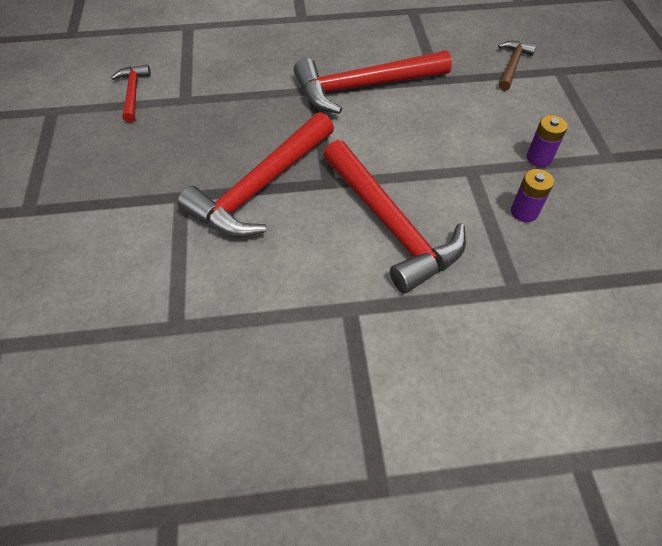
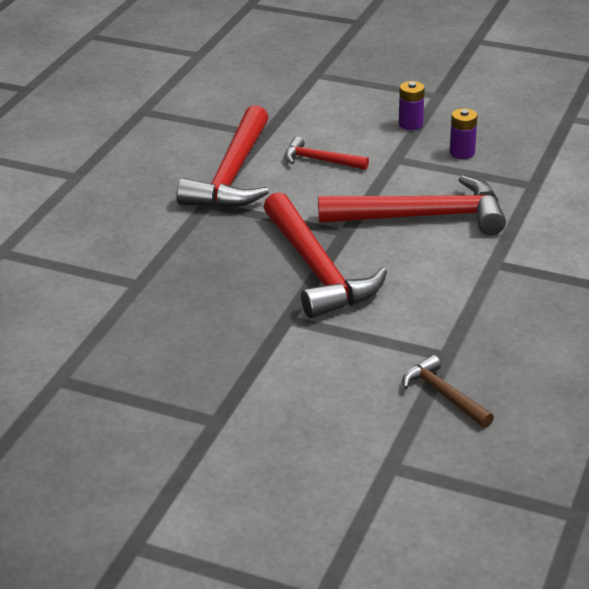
camera: 60 degrees left, 20 degrees down
(133, 93) = (88, 316): red hammer -> red hammer (320, 160)
(512, 65) = (285, 92): brown hammer -> brown hammer (444, 395)

